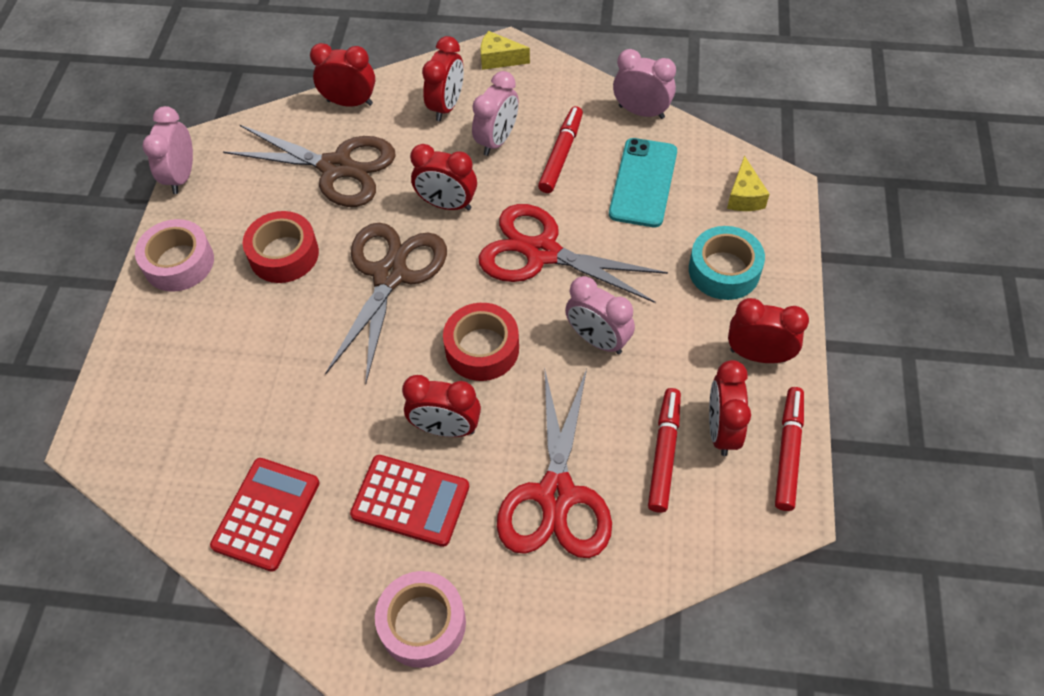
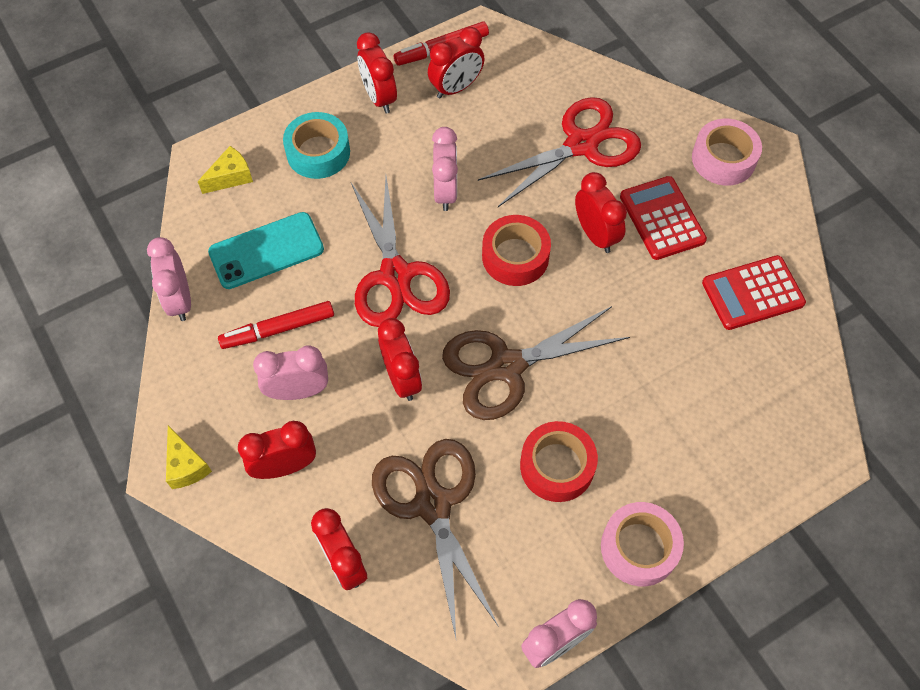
camera: 130 degrees left, 5 degrees up
(664, 453) = (500, 107): red marker -> none

